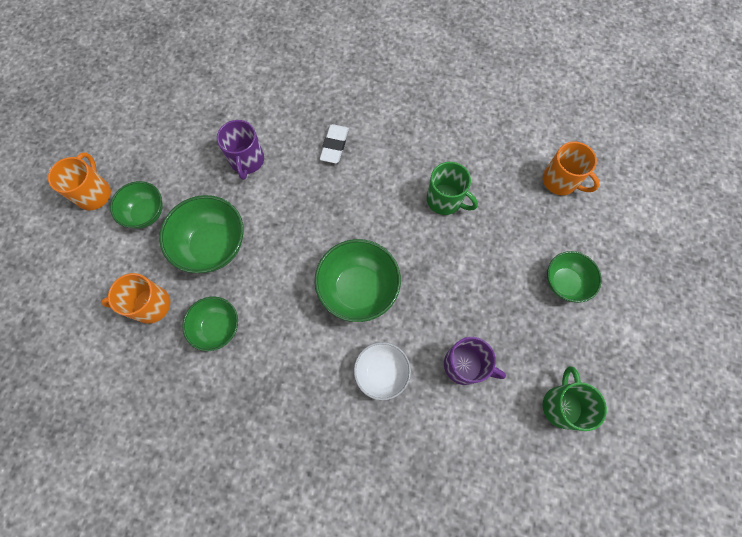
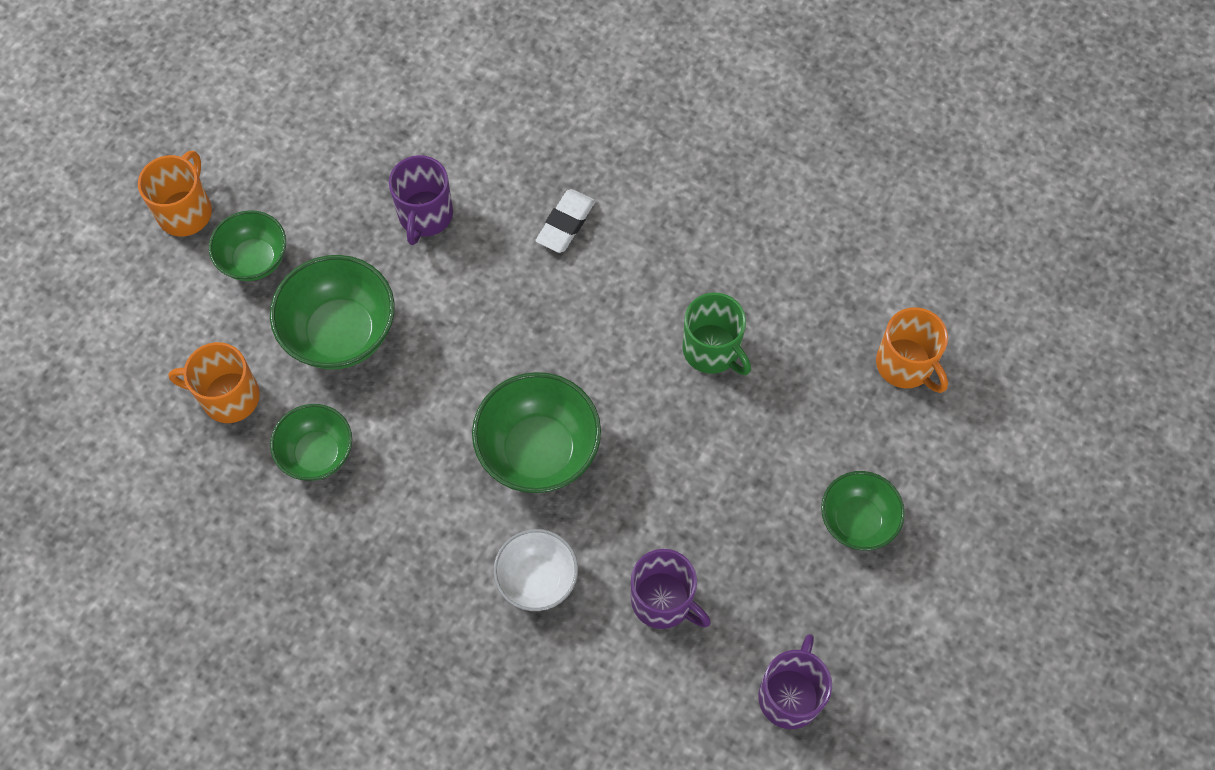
camera: 15 degrees right, 5 degrees down
(562, 405) = (790, 695): green mug -> purple mug

